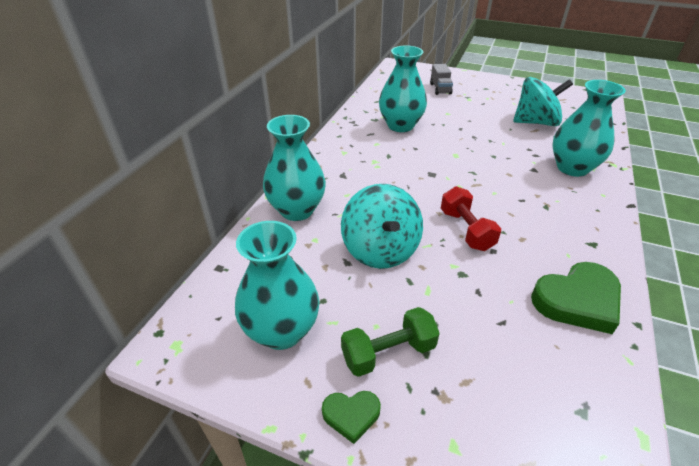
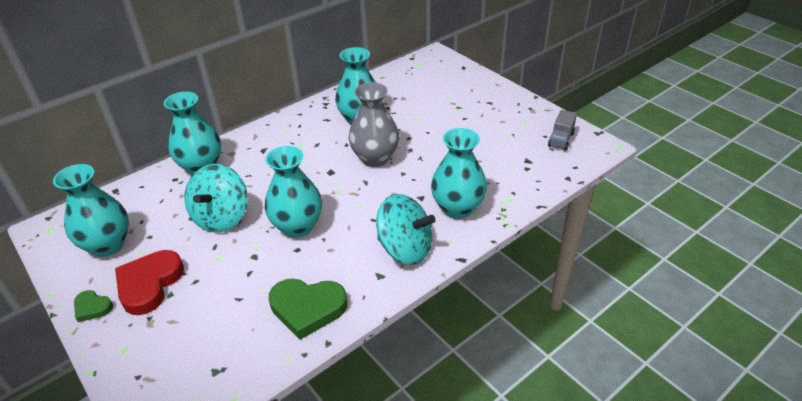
camera: 30 degrees right, 0 degrees up
(388, 352) = (149, 284): green dumbbell -> red heart
(440, 89) = (443, 91): grey truck -> grey truck (560, 140)
(455, 151) = (375, 158): none -> grey vase
(466, 230) = (297, 226): red dumbbell -> turquoise vase
(535, 122) = (487, 153): turquoise spinning top -> turquoise spinning top (405, 249)

